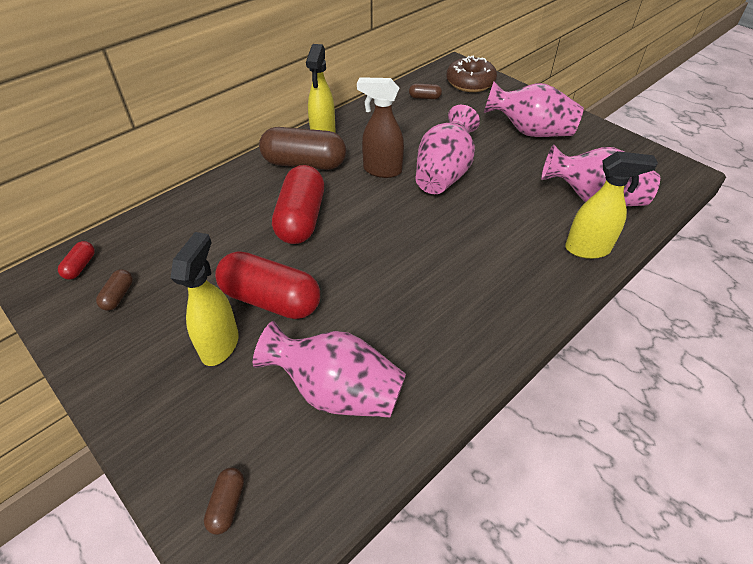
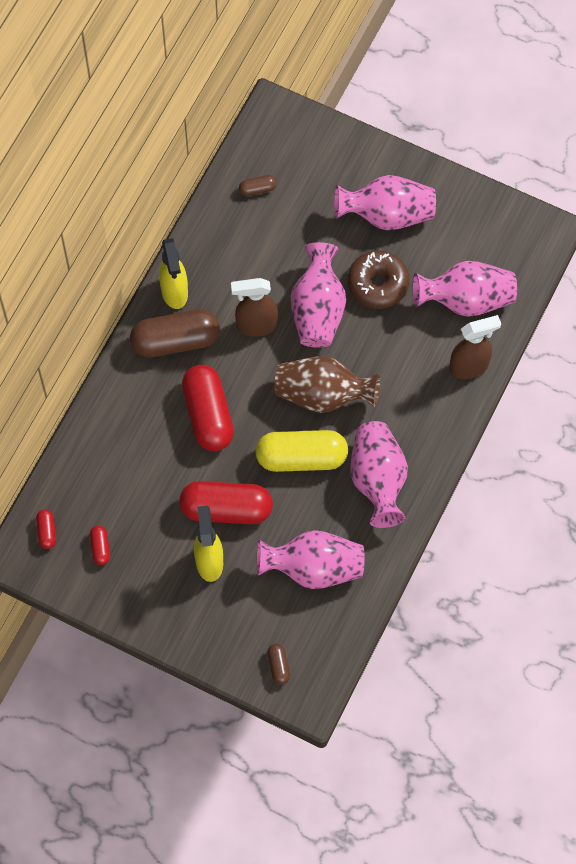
camera: 20 degrees left, 20 degrees up
(118, 296) = (100, 548): brown capsule -> red capsule
(376, 277) = (301, 457): none -> yellow capsule
(422, 232) = (323, 395): none -> brown vase
(453, 321) = (378, 480): none -> pink vase
(470, 83) = (300, 143): brown donut -> brown donut (378, 284)
(588, 249) = (469, 366): yellow spray bottle -> brown spray bottle

